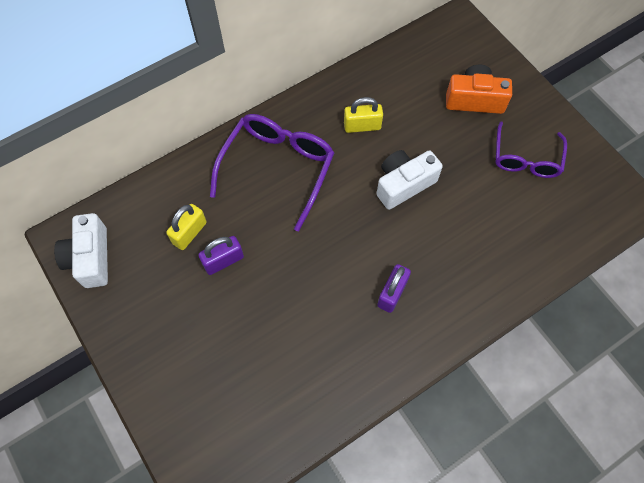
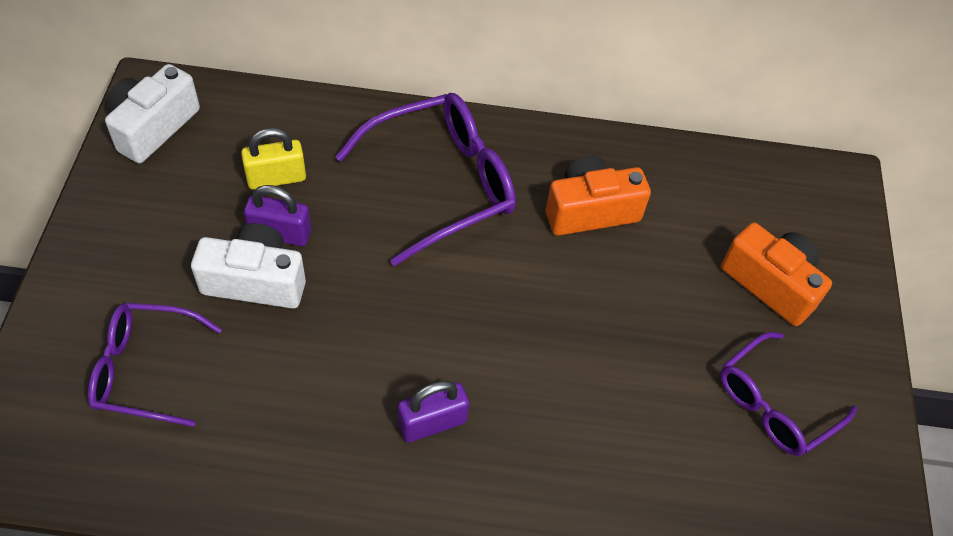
camera: 35 degrees right, 10 degrees down
(230, 387) = (145, 369): none -> purple glasses
(362, 126) = (590, 211): yellow padlock -> orange camera
(403, 184) = (575, 312): white camera -> white camera (255, 281)

